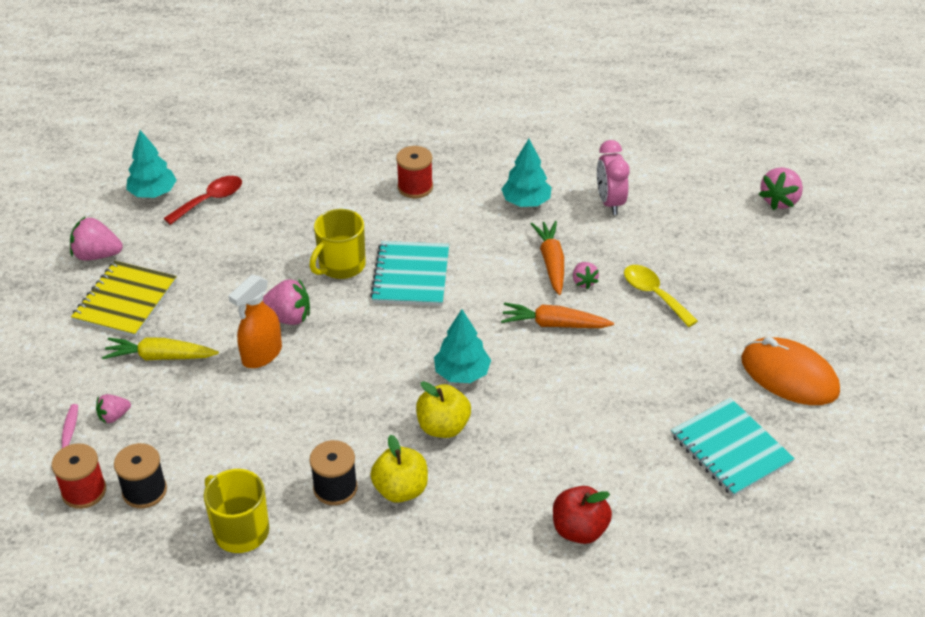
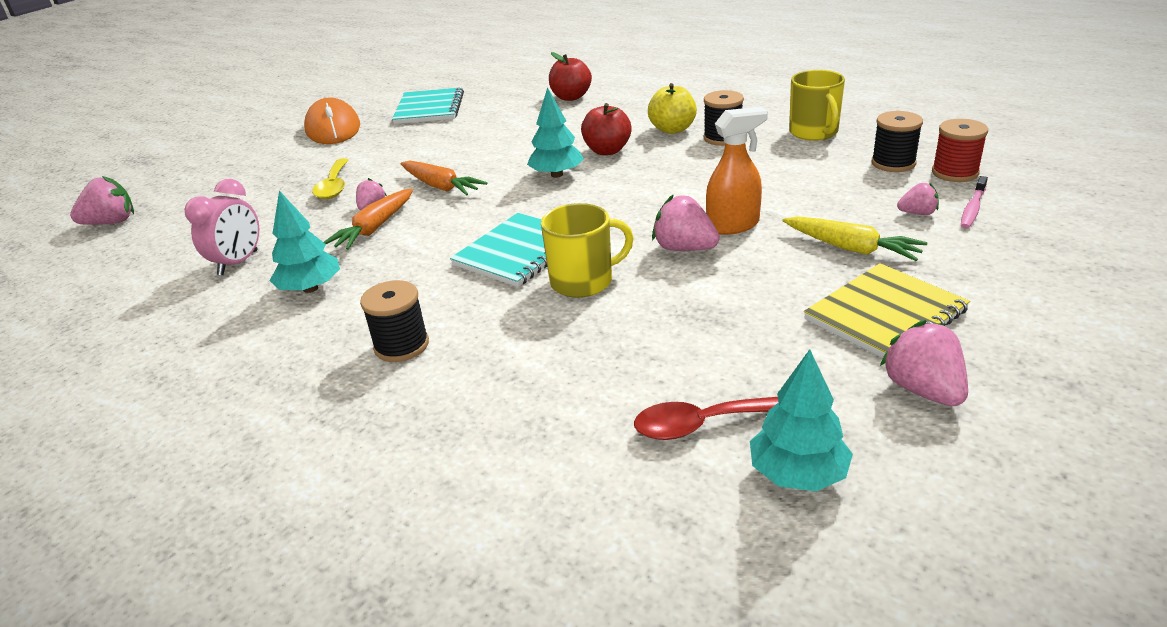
camera: 145 degrees left, 10 degrees down
(97, 255) = (923, 390): pink strawberry -> pink strawberry turned 150 degrees counterclockwise
(415, 187) = (401, 346): red spool -> black spool
(443, 427) = (607, 151): yellow apple -> red apple

